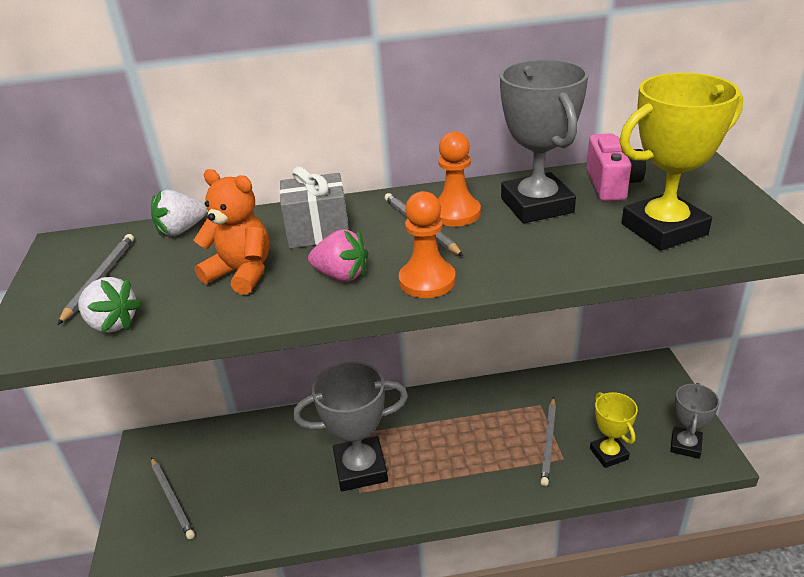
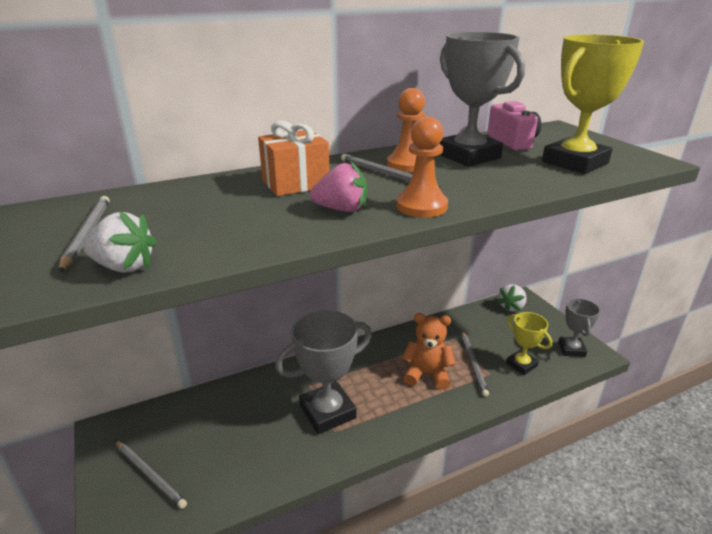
camera: 20 degrees left, 5 degrees down
(181, 230) = (156, 192): white strawberry -> white strawberry (511, 307)
(242, 273) = (242, 216): orange teddy bear -> orange teddy bear (427, 374)
(318, 231) = (295, 183): grey gift -> orange gift

